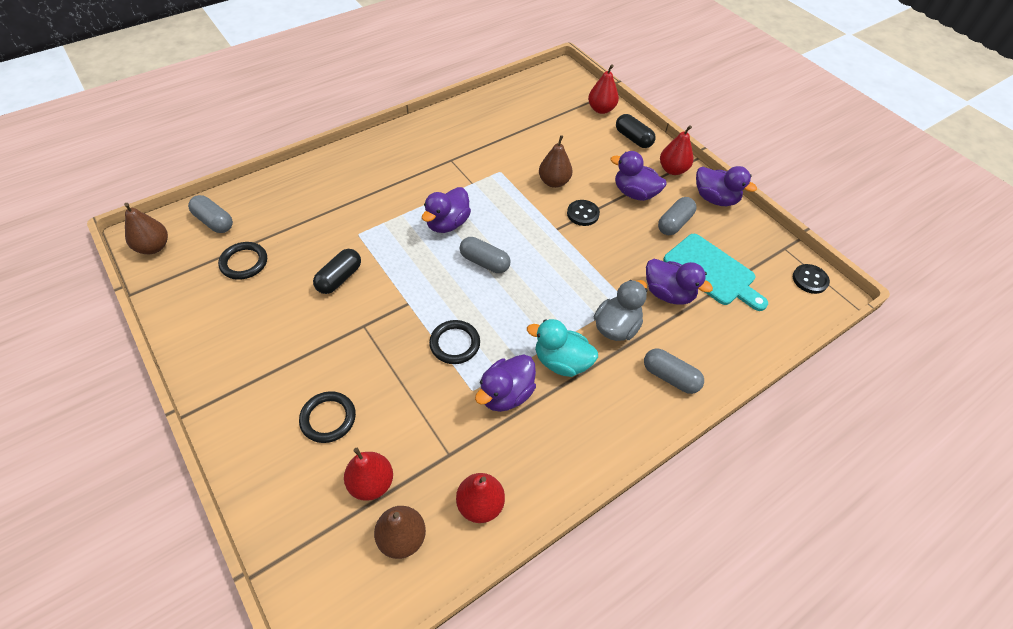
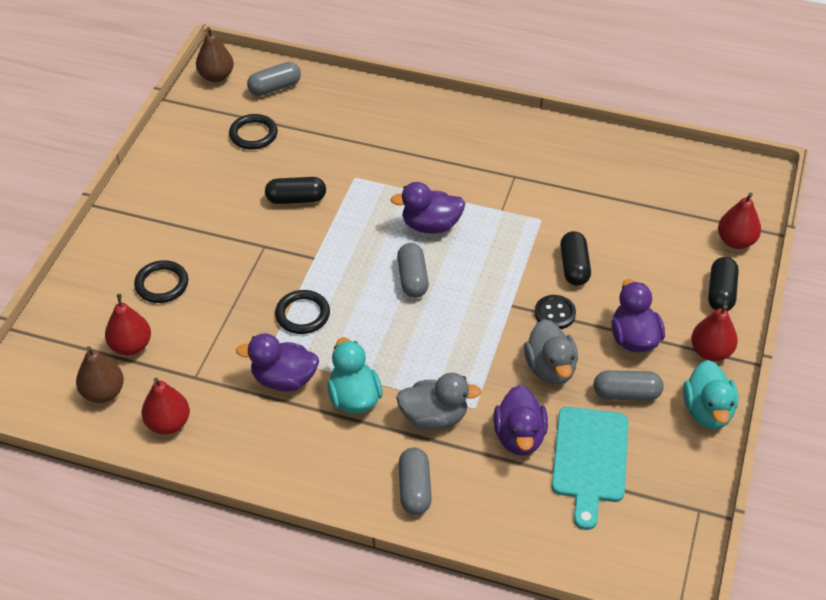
camera: 55 degrees right, 5 degrees down
(214, 222) = (275, 87): grey capsule -> grey capsule turned 60 degrees clockwise
(554, 182) = (574, 267): brown pear -> black capsule
(625, 244) = (550, 368): none -> grey duck
(715, 199) = (707, 411): purple duck -> turquoise duck
(810, 280) = (673, 554): black button -> none

